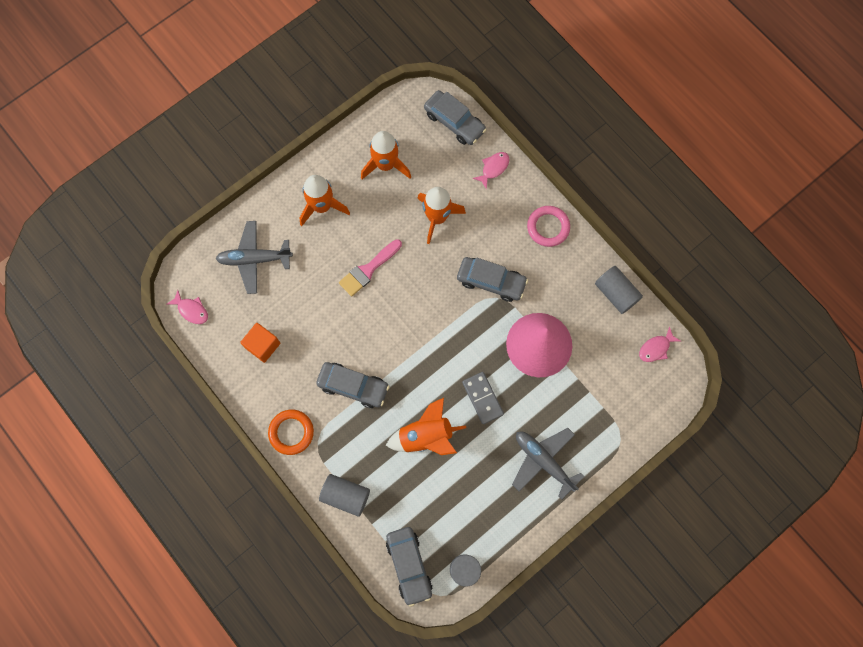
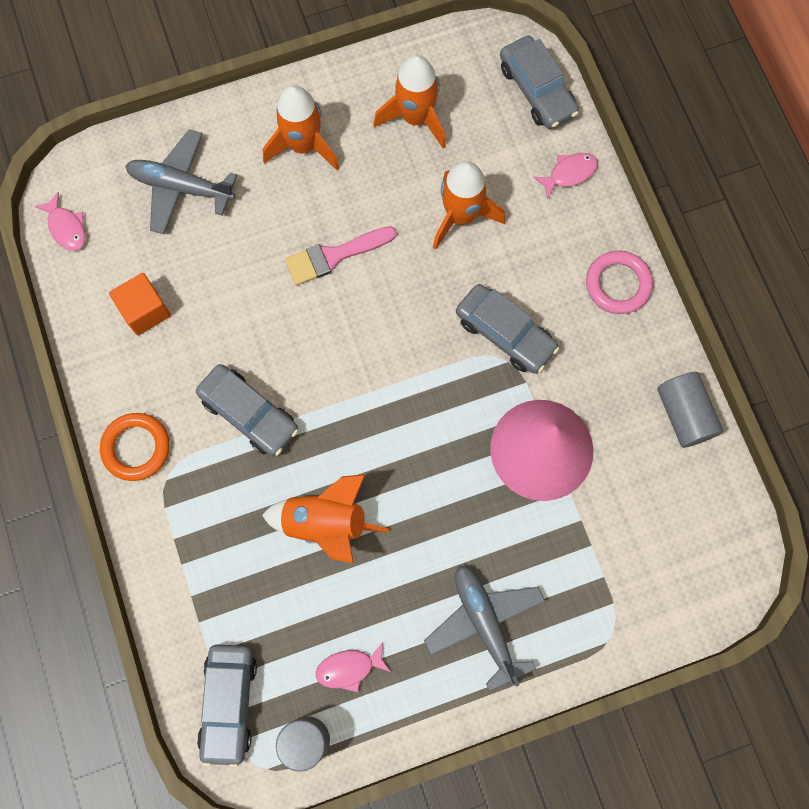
camera: 20 degrees right, 0 degrees up
(345, 496) = (177, 567): grey cylinder -> none
(482, 398) = (429, 498): grey domino -> none
(656, 348) = (716, 517): pink fish -> pink fish (349, 668)

